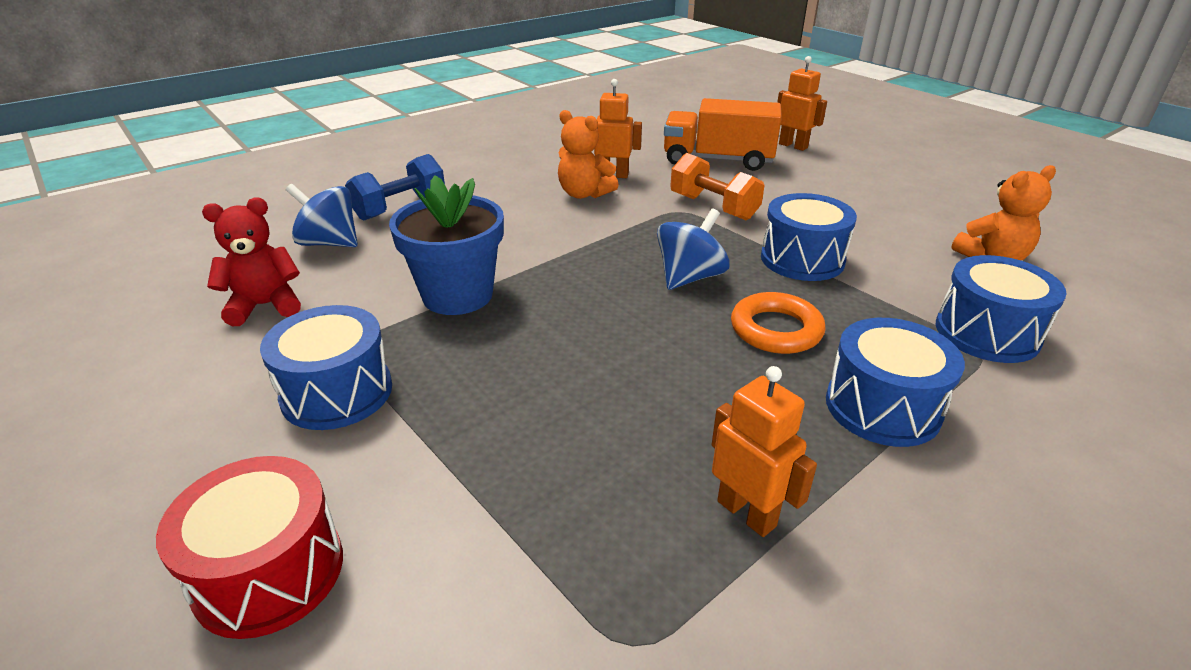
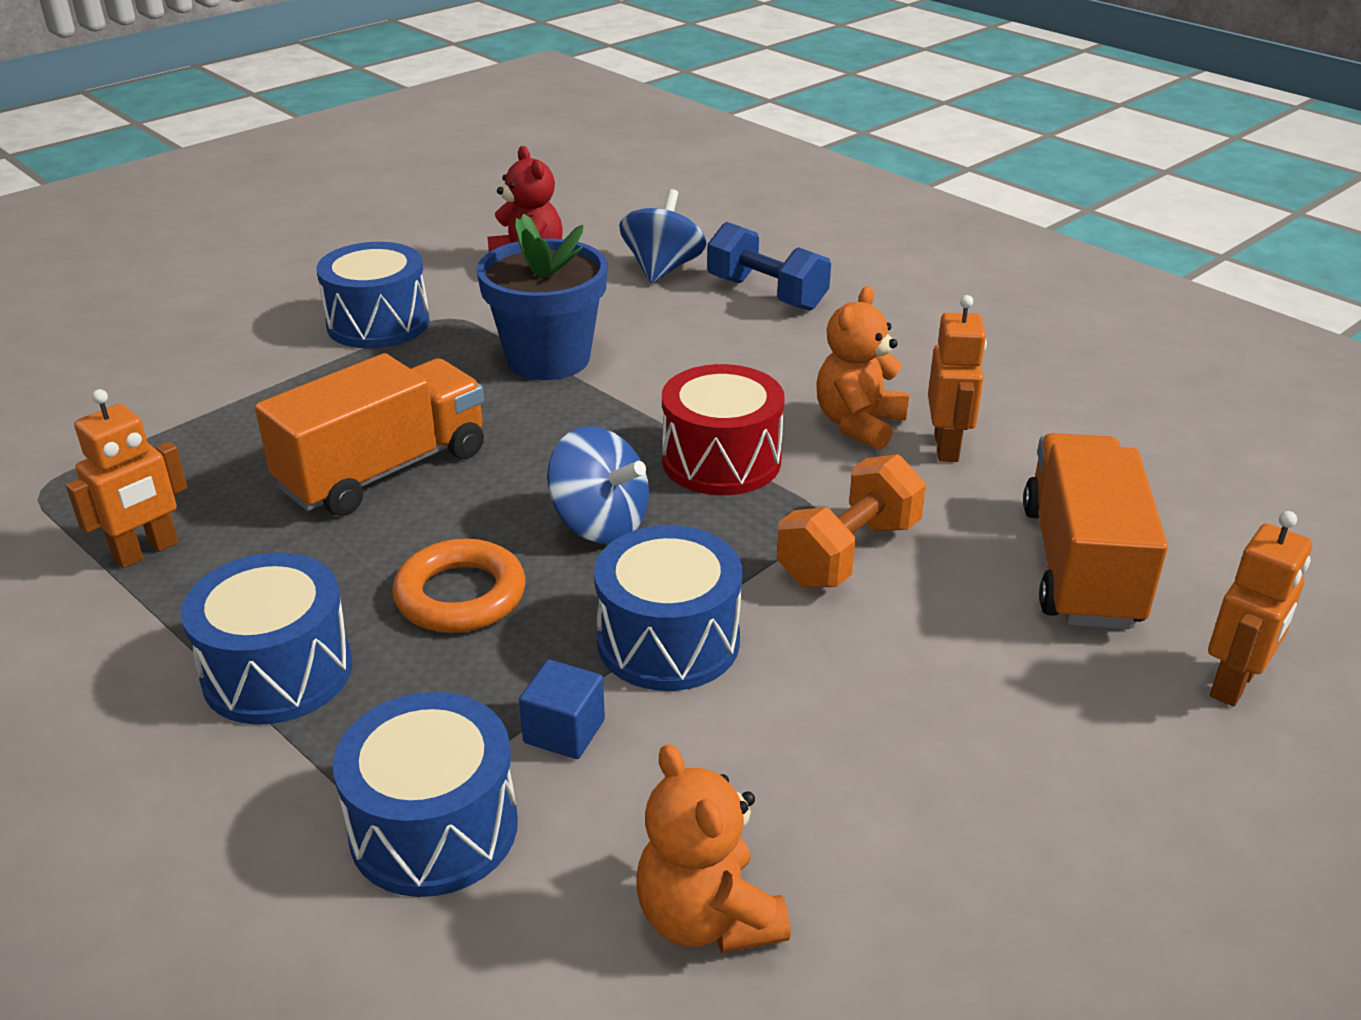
camera: 85 degrees right, 0 degrees up
(269, 572) = (176, 337): red drum -> red drum (721, 461)
(616, 372) = (384, 470): none -> orange truck
(889, 292) = (564, 731): none -> blue cube

